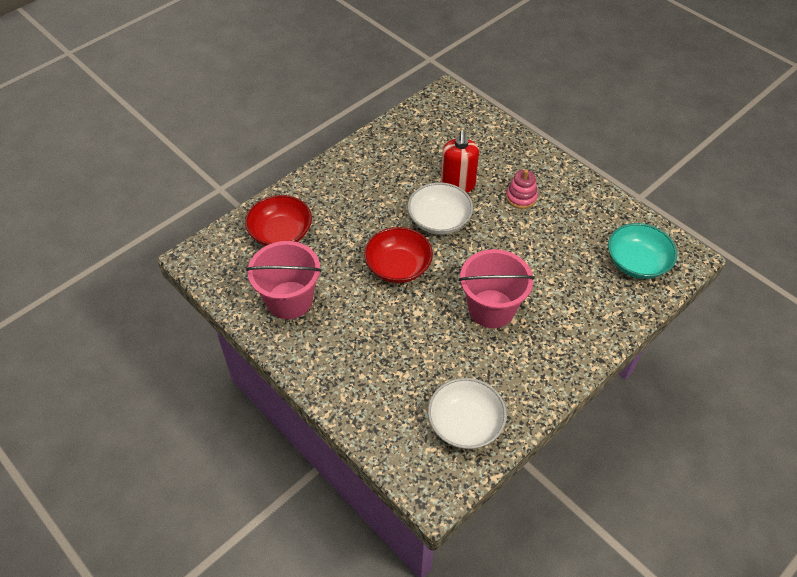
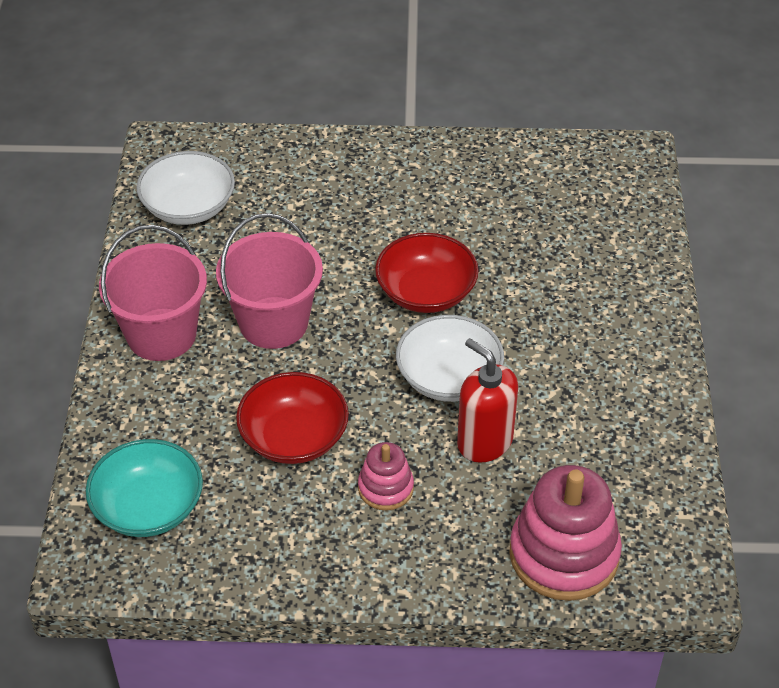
camera: 135 degrees right, 5 degrees down
(281, 233) = (595, 234): red bowl -> red bowl (294, 437)
(289, 300) = (488, 185): pink bucket -> pink bucket (161, 334)
(479, 129) = (564, 554): none -> pink stacking toy

